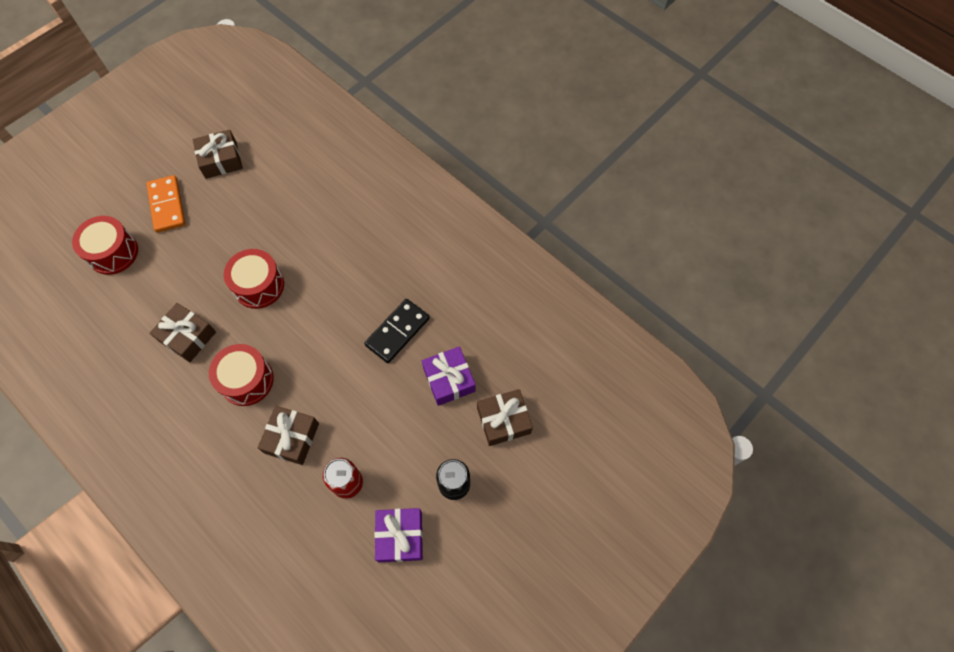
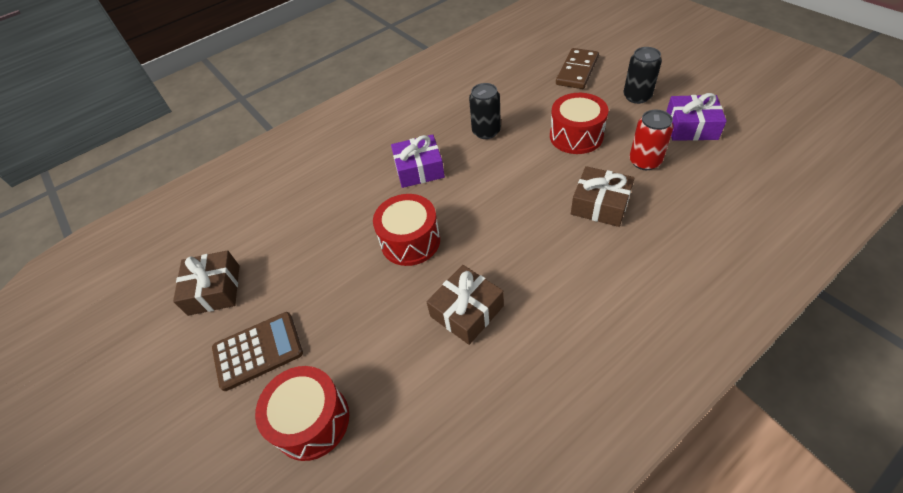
camera: 75 degrees left, 15 degrees down
(167, 205) = (258, 351): orange domino -> brown calculator
(247, 380) = (531, 246): red drum -> red drum (576, 136)
(397, 332) = (486, 131): black domino -> black can
(449, 379) = (538, 100): purple gift -> purple gift (419, 169)
(503, 420) = (577, 71): brown gift -> brown domino

